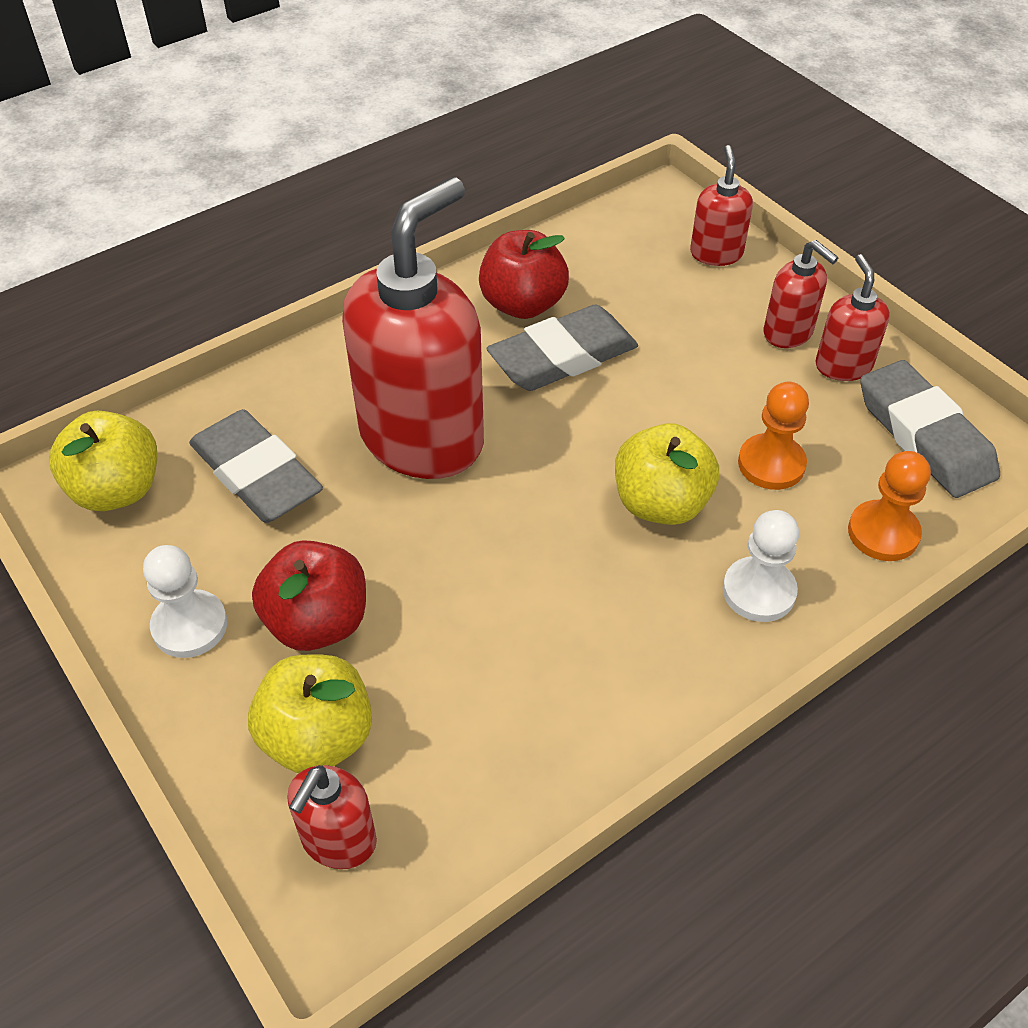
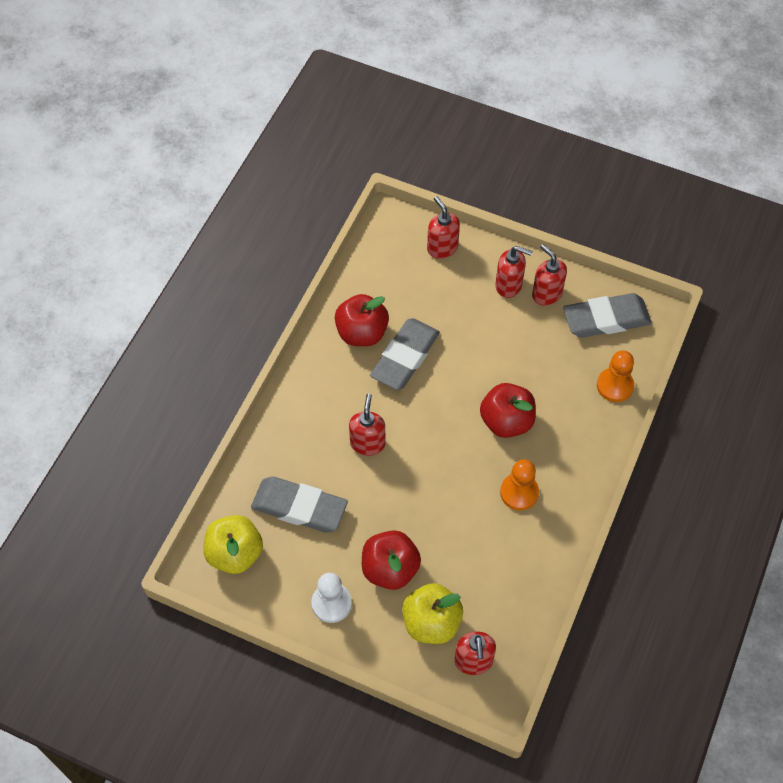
camera: 30 degrees left, 10 degrees up
(423, 438) = (367, 443): red soap dispenser -> red soap dispenser, size x0.46
(661, 503) = (506, 421): yellow apple -> red apple
(759, 591) = (577, 446): white pawn -> none
(771, 464) = (544, 372): orange pawn -> orange pawn (519, 492)
(924, 436) = (606, 319): grey eraser -> grey eraser turned 45 degrees counterclockwise

